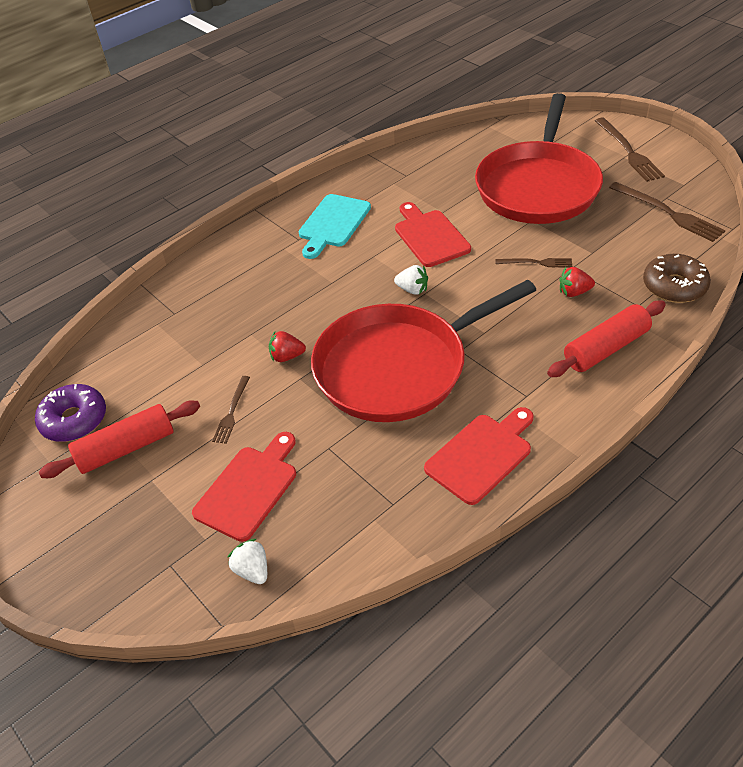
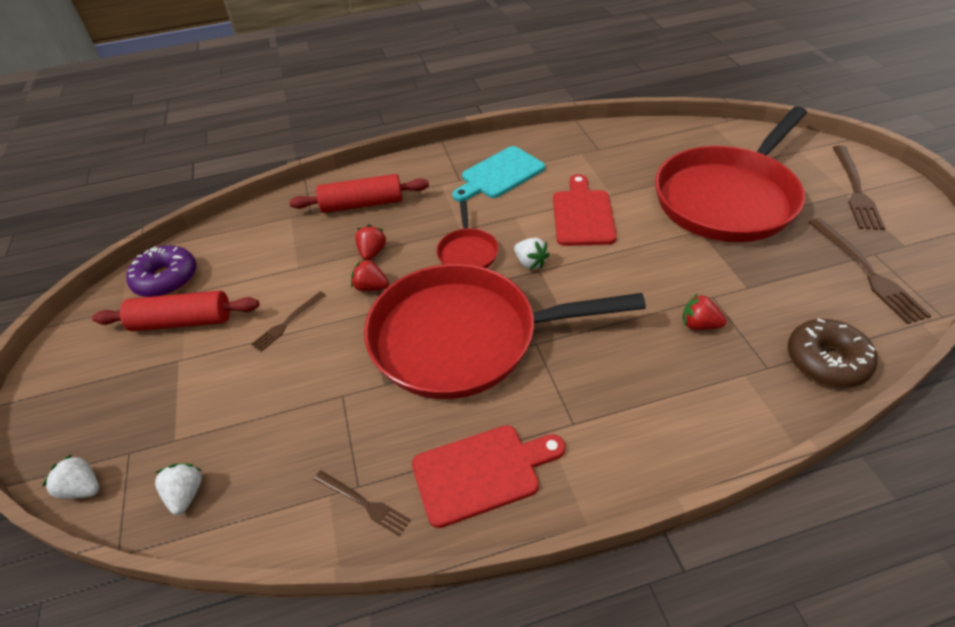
camera: 25 degrees right, 0 degrees up
(152, 607) = (83, 488): none -> white strawberry
(249, 488) = (245, 406): red cutting board -> none
(264, 328) = (372, 252): none -> red strawberry
(352, 299) = (467, 252): none -> red pan
(536, 263) = (676, 278): brown fork -> brown fork (363, 503)
(606, 348) = (698, 404): red rolling pin -> red rolling pin (362, 204)

